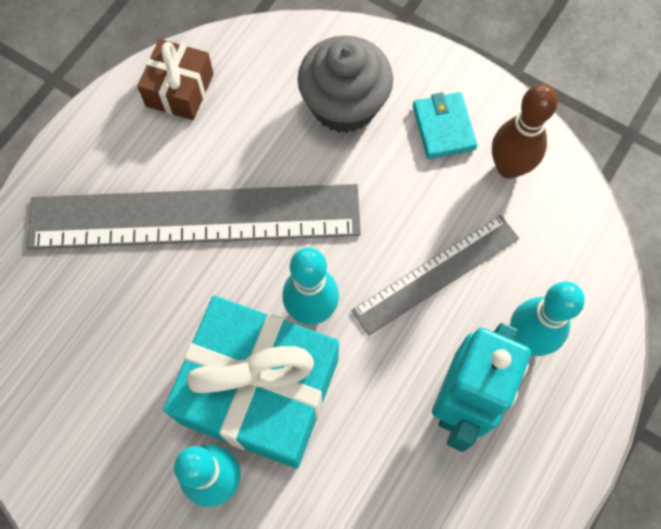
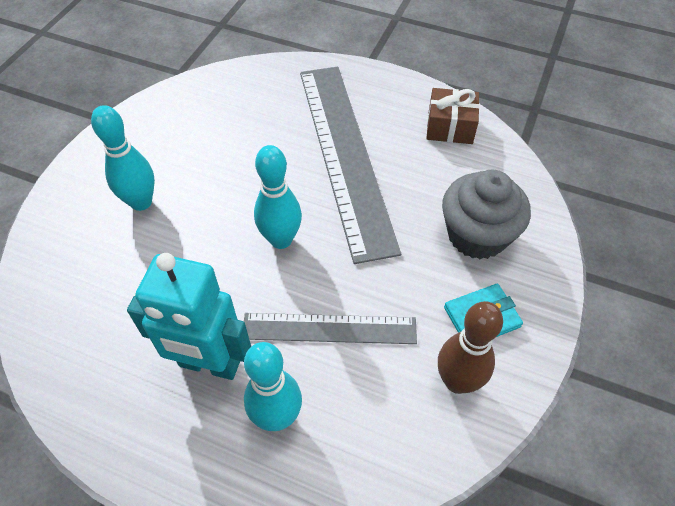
camera: 80 degrees right, 15 degrees down
(260, 391) = (209, 216): turquoise gift -> none
(436, 274) = (329, 328): grey ruler -> grey ruler turned 45 degrees counterclockwise

